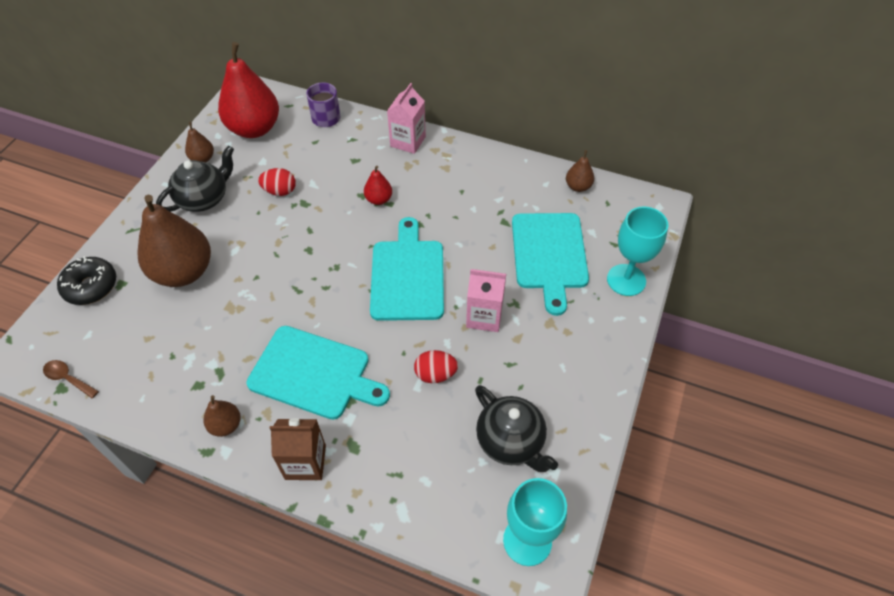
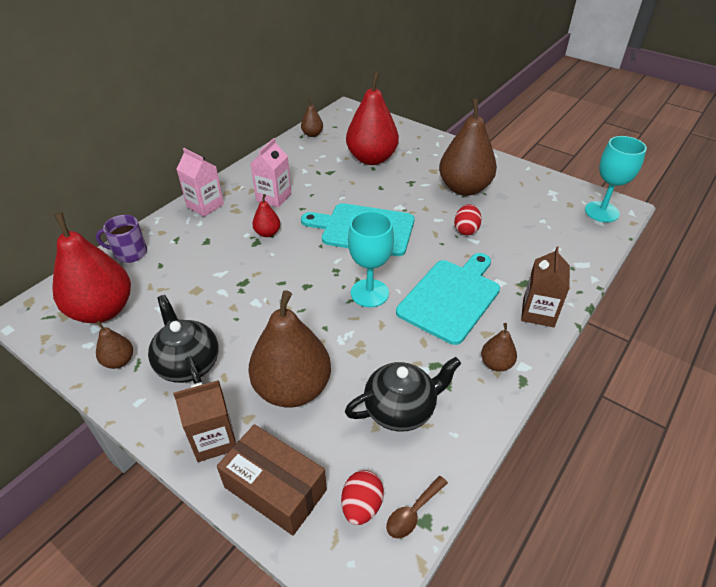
camera: 75 degrees left, 10 degrees down
(91, 286) = (275, 488): black donut -> brown box
(132, 238) = (214, 439): none -> brown carton
(280, 191) = (216, 298): red egg -> red egg (361, 506)
(484, 316) = (418, 197): pink carton -> pink carton (274, 197)
(510, 441) = (528, 205): black teapot -> black teapot (400, 409)
(522, 362) = (464, 188): none -> brown pear
(549, 254) = (372, 158): turquoise cutting board -> red pear
(626, 280) = (407, 134): turquoise goblet -> turquoise goblet (369, 293)

